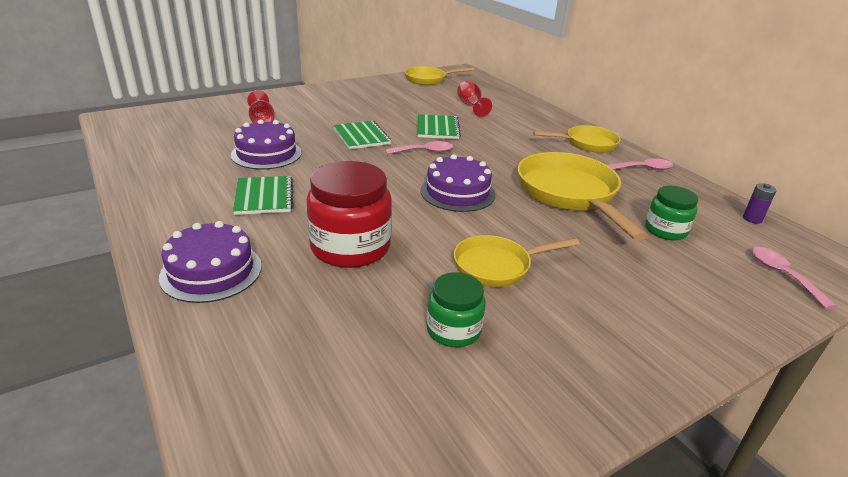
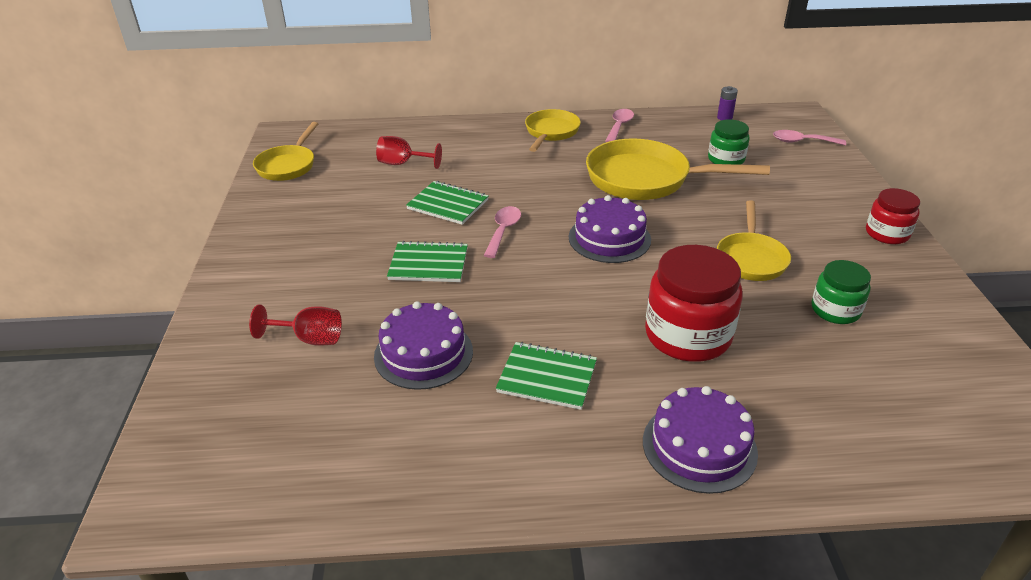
camera: 60 degrees left, 5 degrees up
(652, 361) = (887, 233): none -> red jar

